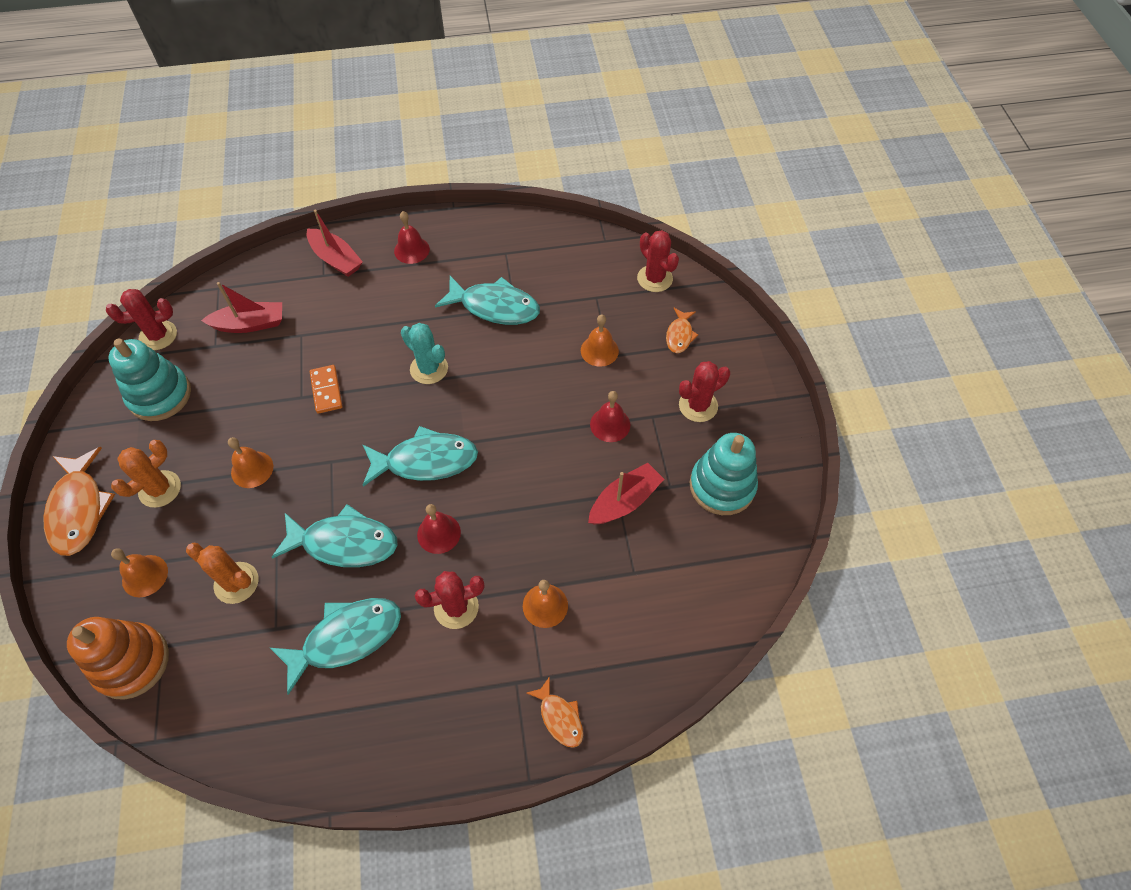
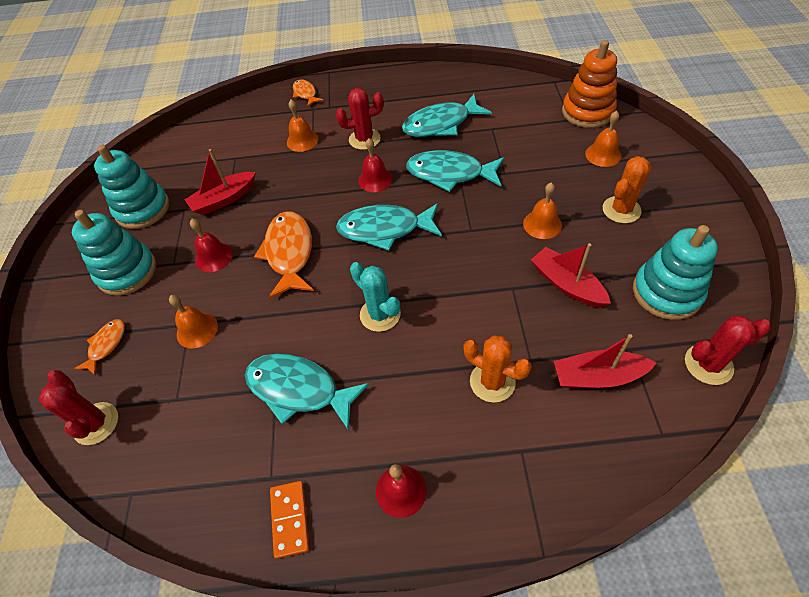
camera: 170 degrees left, 5 degrees down
(79, 509) = (686, 196): orange fish -> orange fish (289, 253)
(236, 583) = (529, 151): orange cactus -> orange cactus (492, 382)
(326, 390) = (487, 294): orange domino -> orange domino (290, 519)
(336, 259) = (508, 479): red boat -> red boat (566, 284)
(698, 406) = (127, 272): red cactus -> turquoise stacking toy

